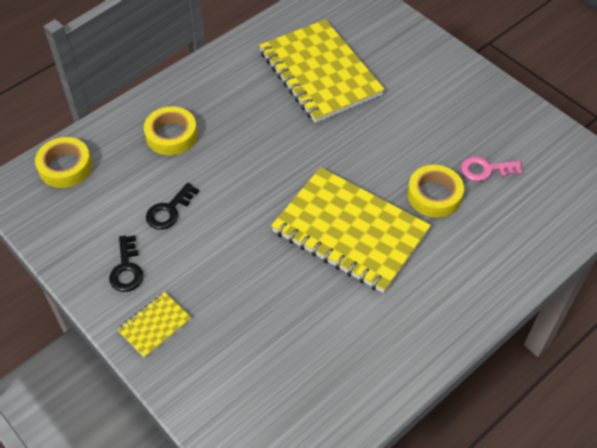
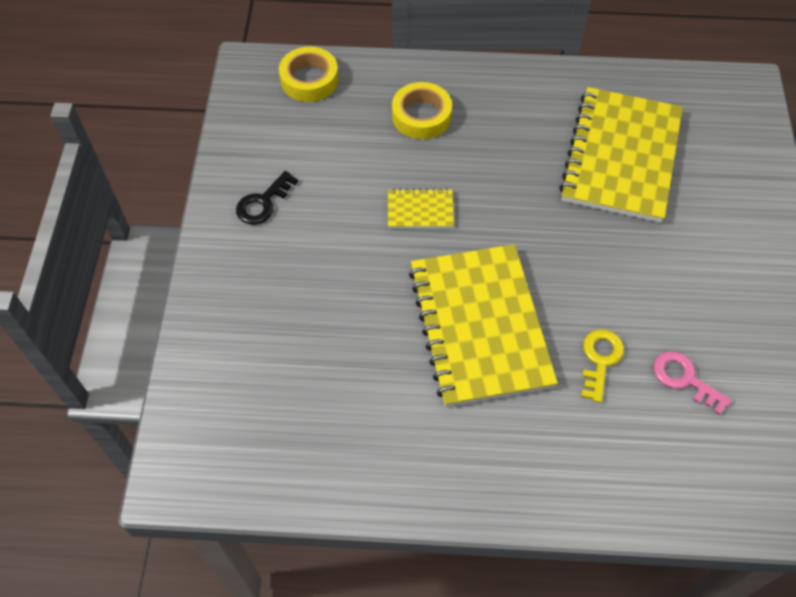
camera: 45 degrees right, 5 degrees up
(155, 325) = (233, 268): yellow notebook -> yellow notebook (420, 210)
(169, 210) = (348, 180): black key -> none
(434, 195) = (600, 360): yellow tape -> yellow key

